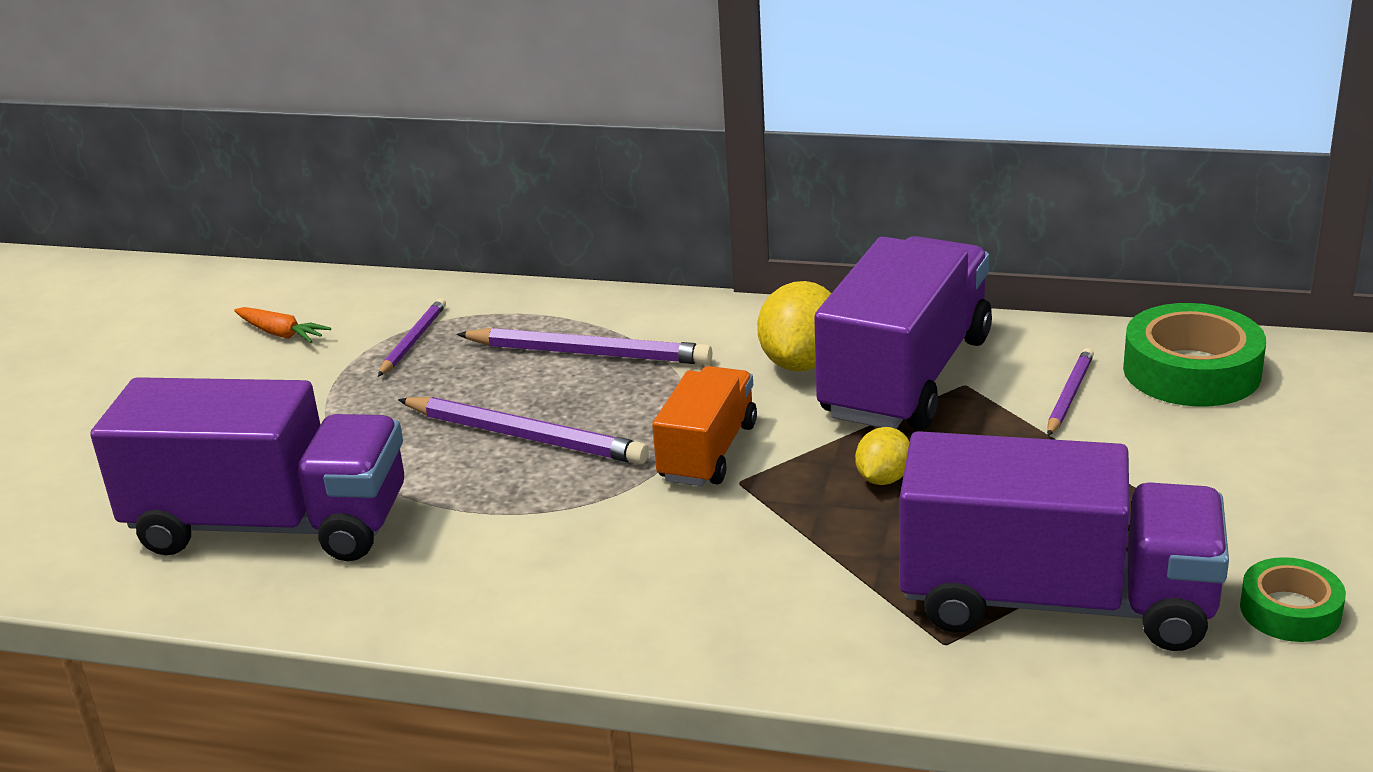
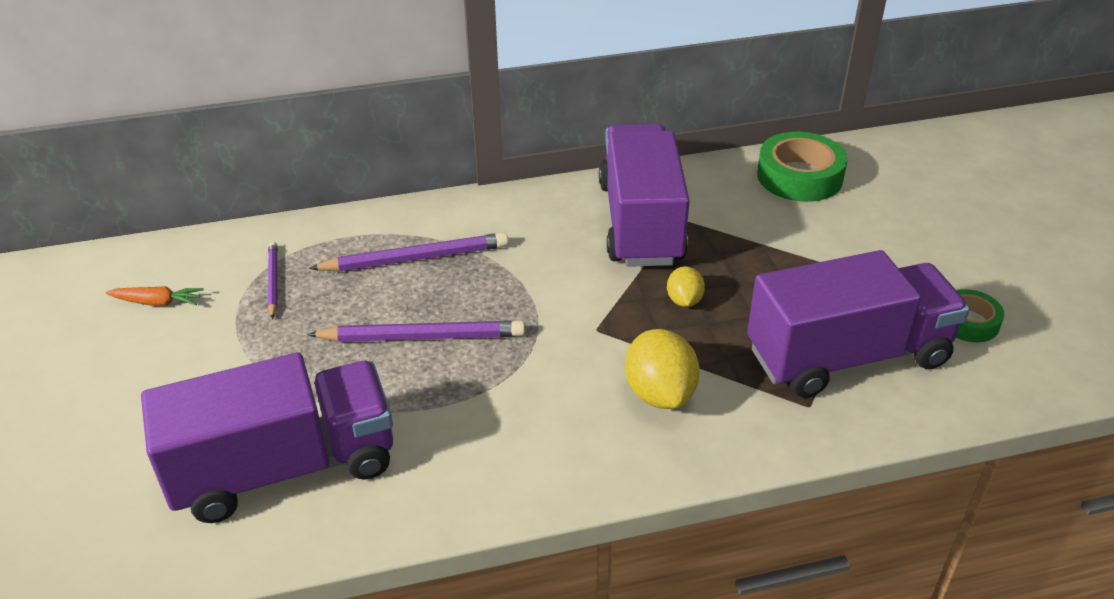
camera: 30 degrees left, 10 degrees up
(707, 452) = (558, 313): orange truck -> none
(802, 363) = (567, 229): yellow lemon -> yellow lemon (659, 393)
(1069, 395) = (746, 211): purple pencil -> none

